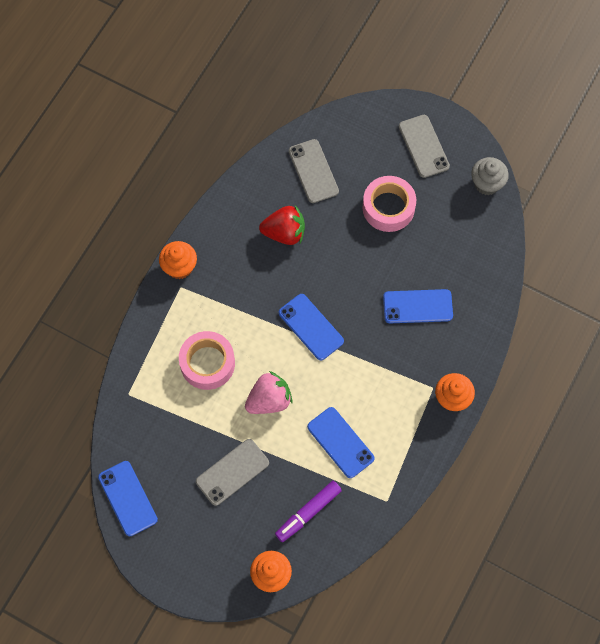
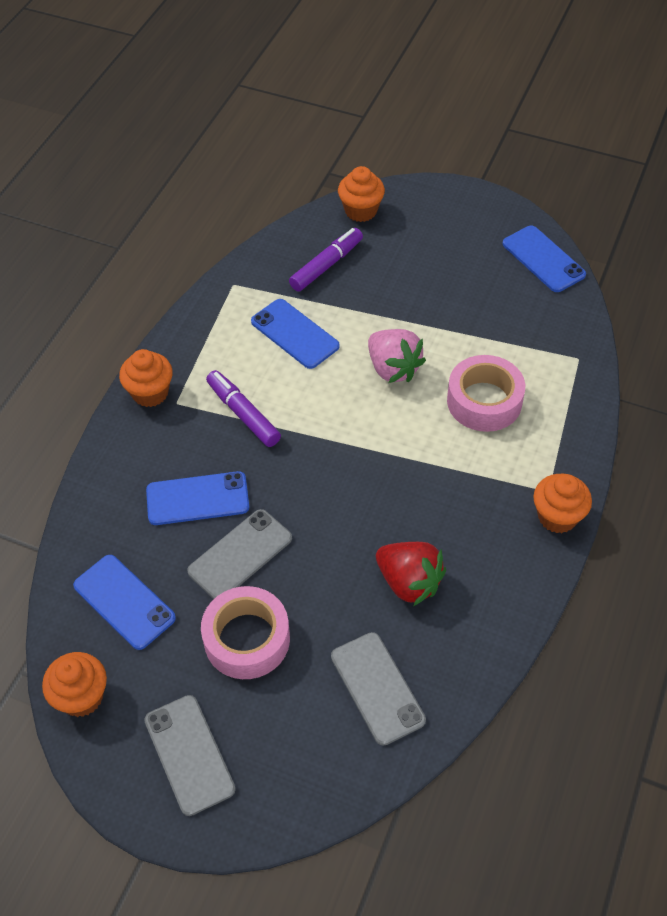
camera: 175 degrees right, 15 degrees down
(232, 472) = (424, 293): grey phone -> grey phone (240, 554)
(269, 400) = (393, 368): pink strawberry -> pink strawberry turned 90 degrees counterclockwise
(284, 233) = (409, 582): red strawberry -> red strawberry turned 135 degrees counterclockwise
(311, 327) = (350, 457): blue phone -> blue phone (124, 602)
(384, 372) = (243, 414): none -> purple marker
(487, 184) = (81, 697): grey cupcake -> orange cupcake

